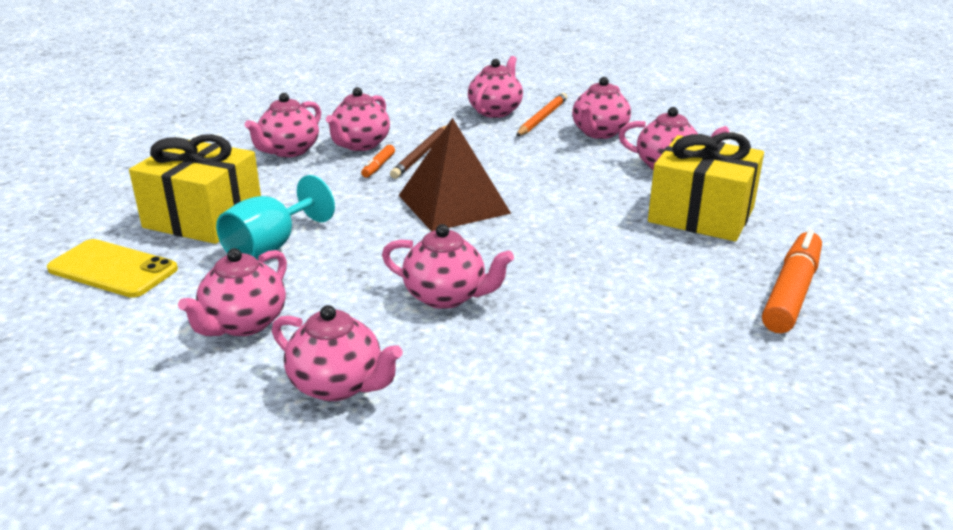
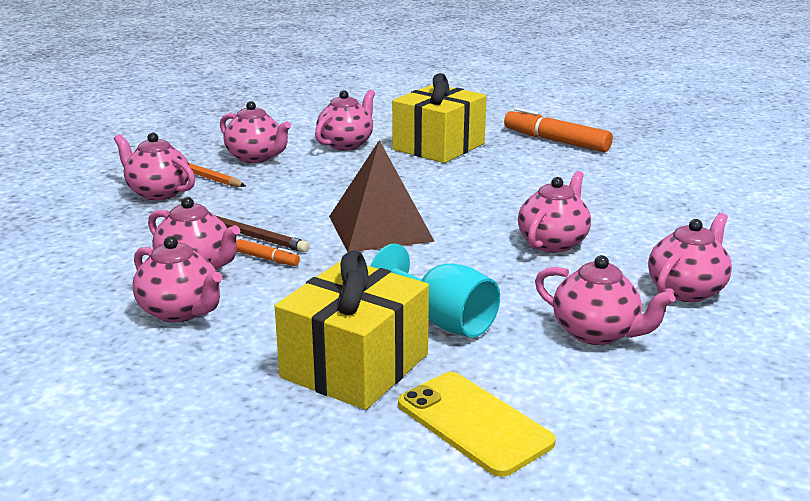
camera: 80 degrees left, 5 degrees down
(112, 269) = (474, 423): yellow phone -> yellow phone turned 75 degrees counterclockwise

